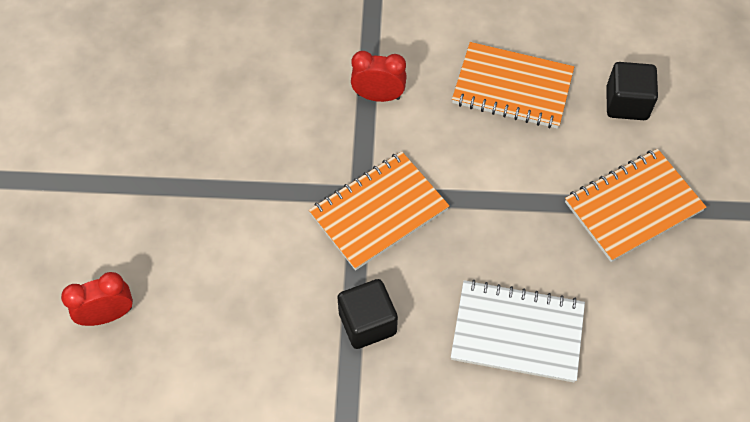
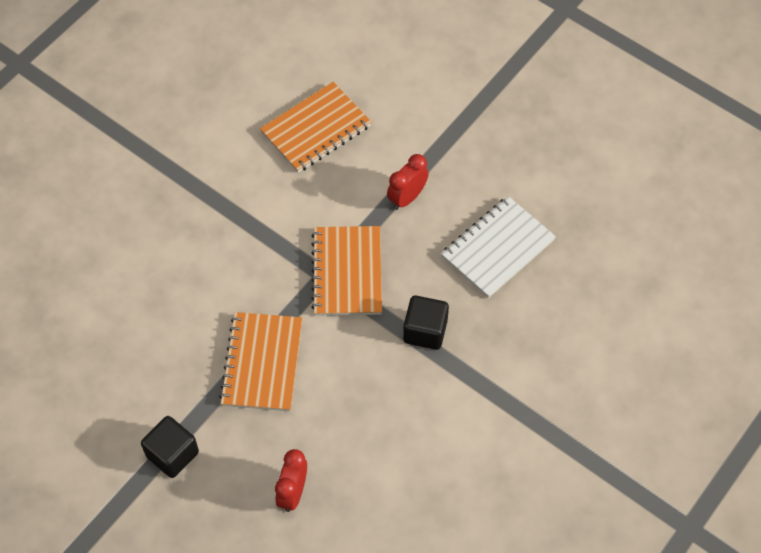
camera: 55 degrees left, 0 degrees up
(378, 96) = (253, 214): red clock -> red clock (407, 198)
(626, 103) = (384, 73): black cube -> black cube (172, 454)
(633, 207) = (461, 124): orange notebook -> orange notebook (262, 363)

